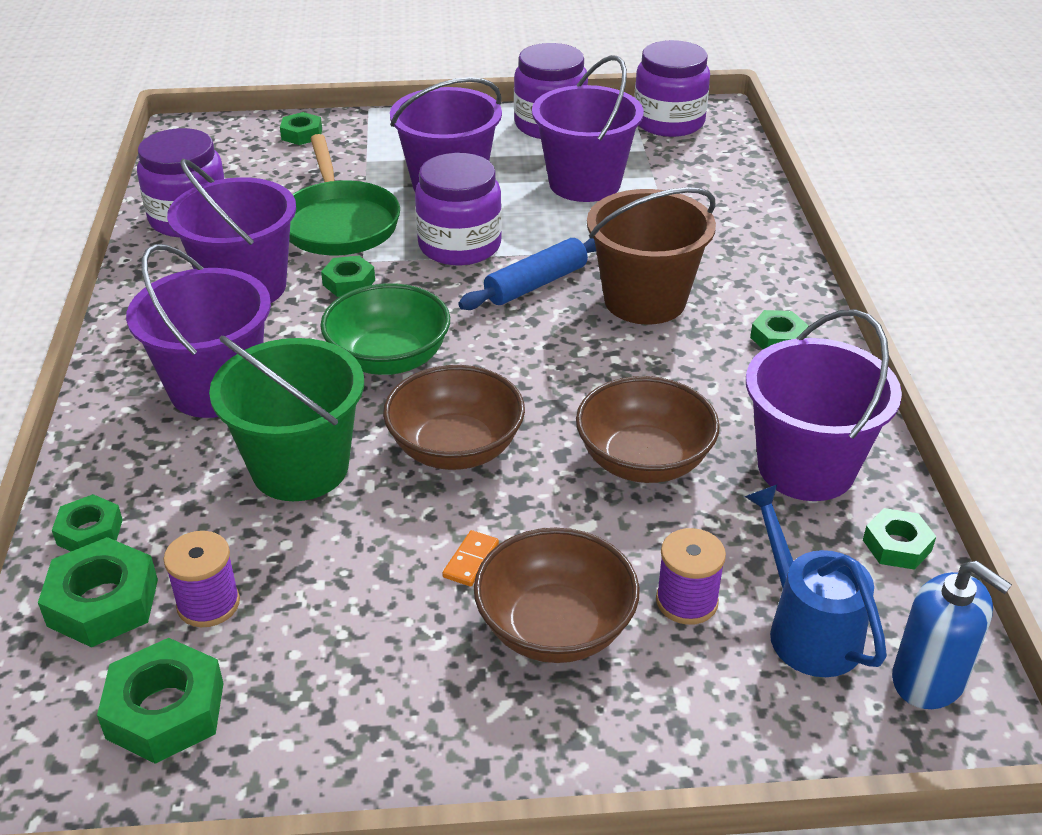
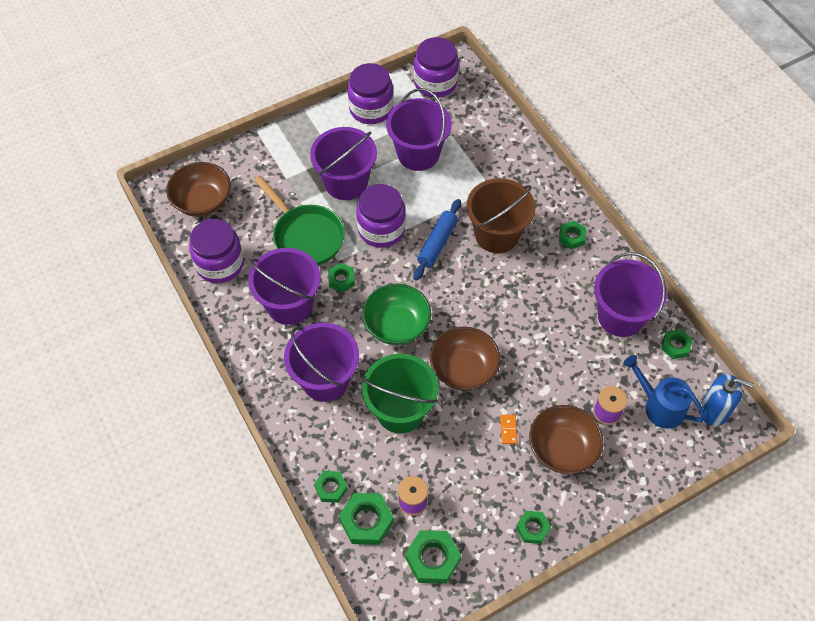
camera: 25 degrees left, 20 degrees up
(302, 134) = (233, 168): green nut -> green nut (532, 528)
(644, 460) = (550, 341): brown bowl -> brown bowl (202, 201)

